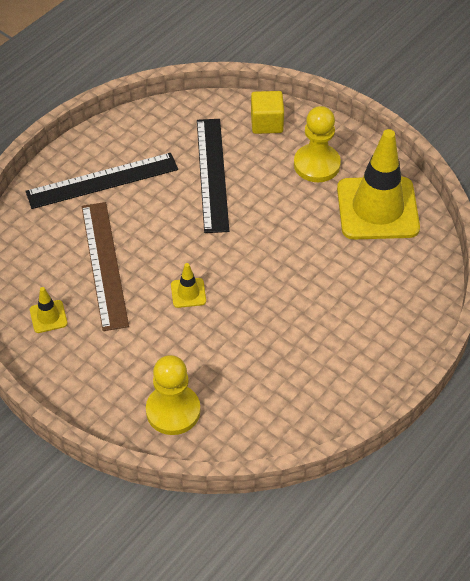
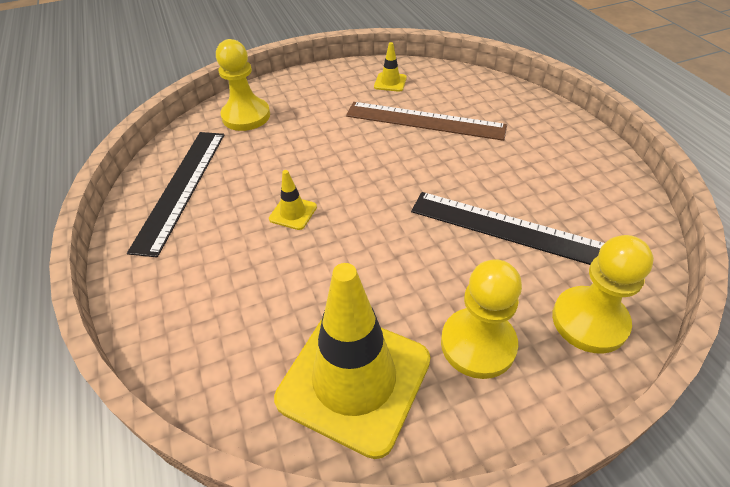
camera: 120 degrees right, 5 degrees down
(102, 181) = (537, 146): black ruler -> black ruler (181, 188)
(188, 293) = (353, 159): yellow traffic cone -> yellow traffic cone (293, 213)
(267, 123) = (589, 321): yellow cube -> yellow pawn

